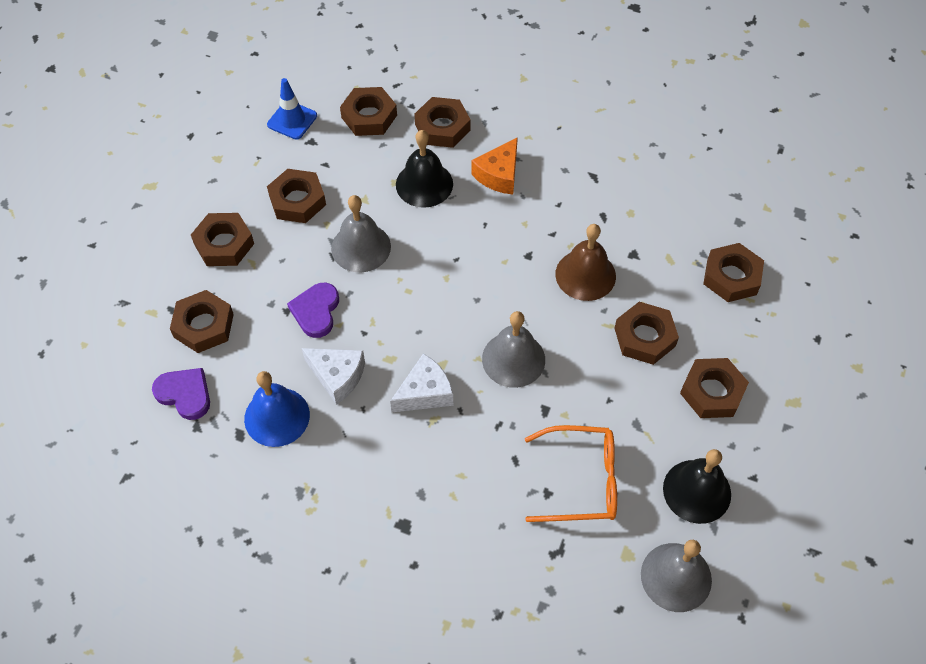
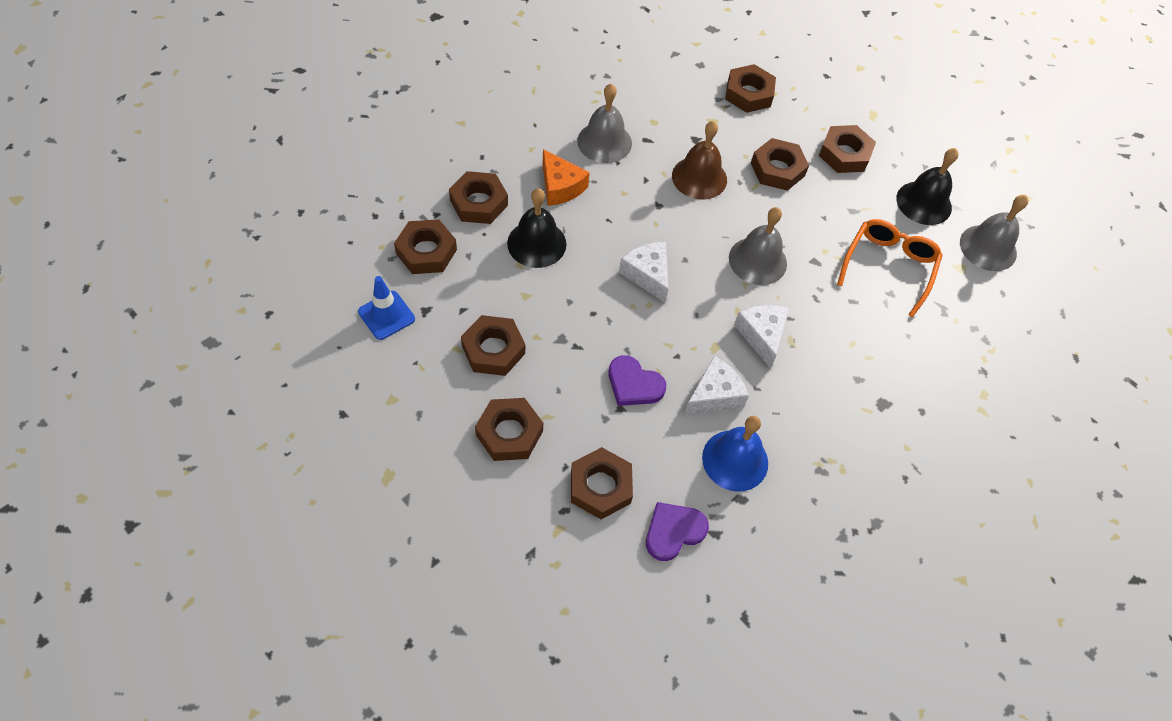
camera: 70 degrees left, 0 degrees up
(361, 247) = (580, 320): grey bell -> grey bell (604, 142)
(440, 277) = (647, 274): none -> white cheese

